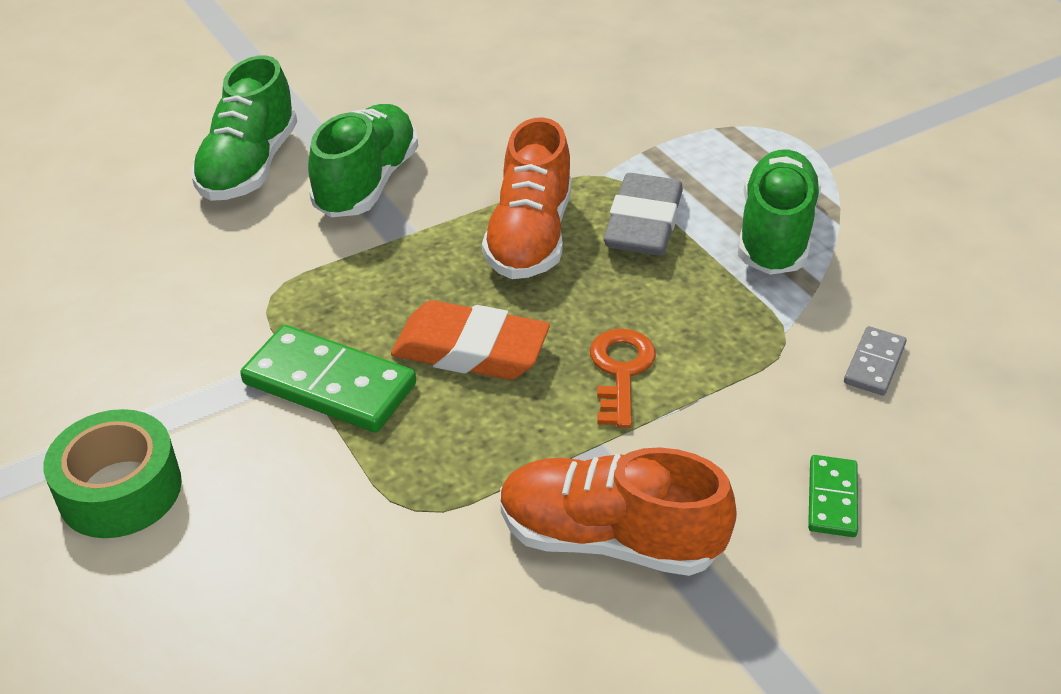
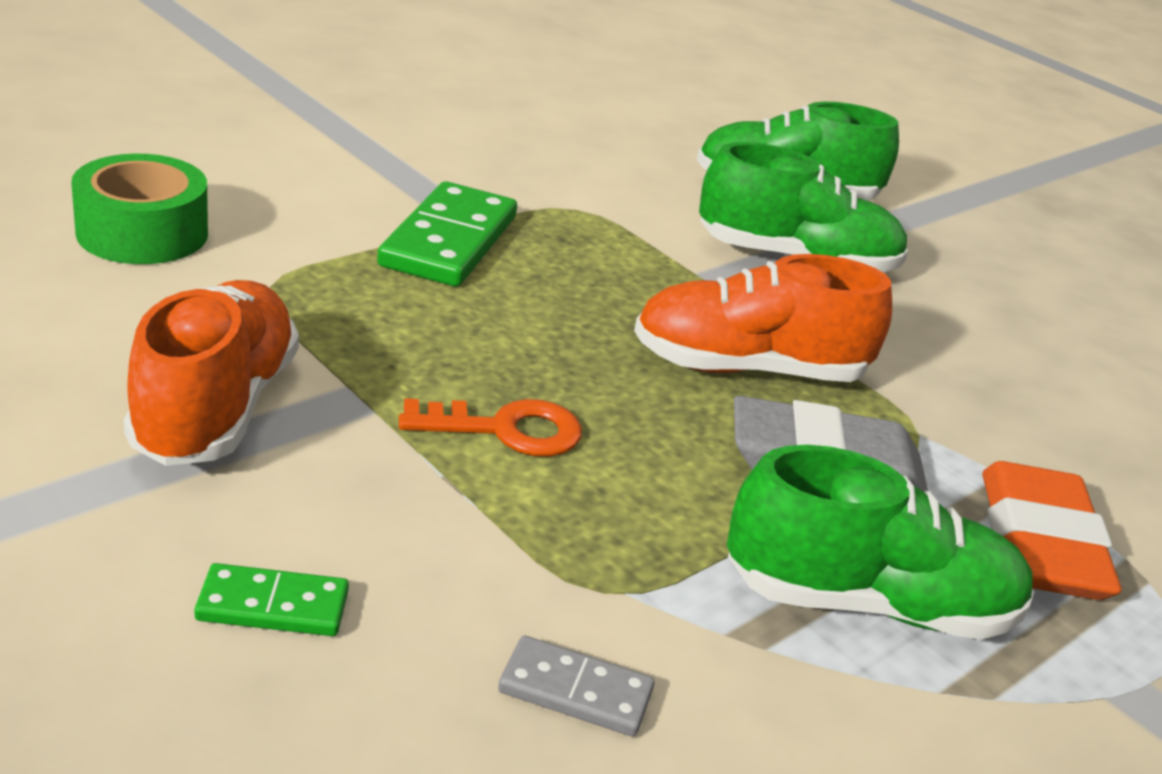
camera: 75 degrees right, 10 degrees down
(120, 490) = (300, 151): green tape -> green tape (142, 233)
(470, 350) = (520, 323): orange eraser -> orange eraser (1039, 543)

